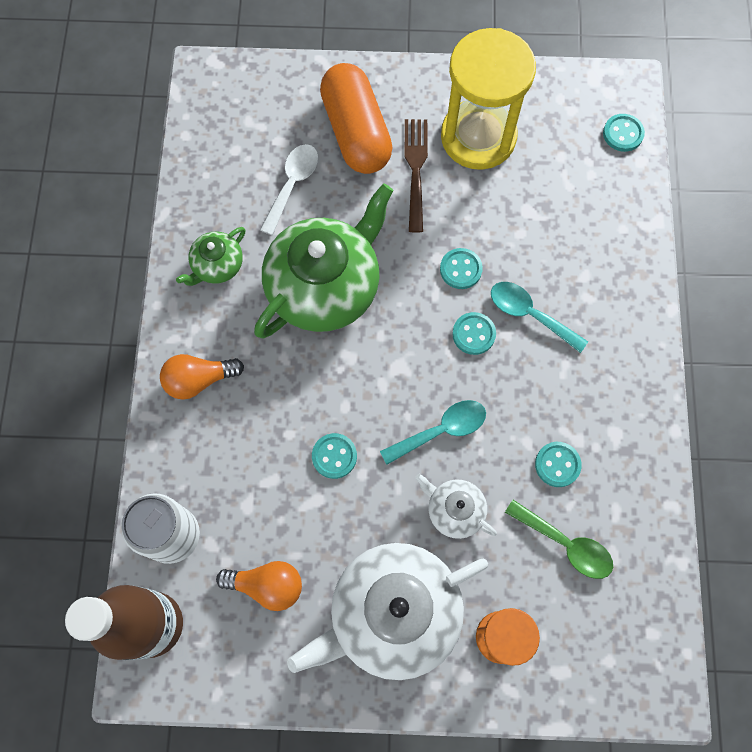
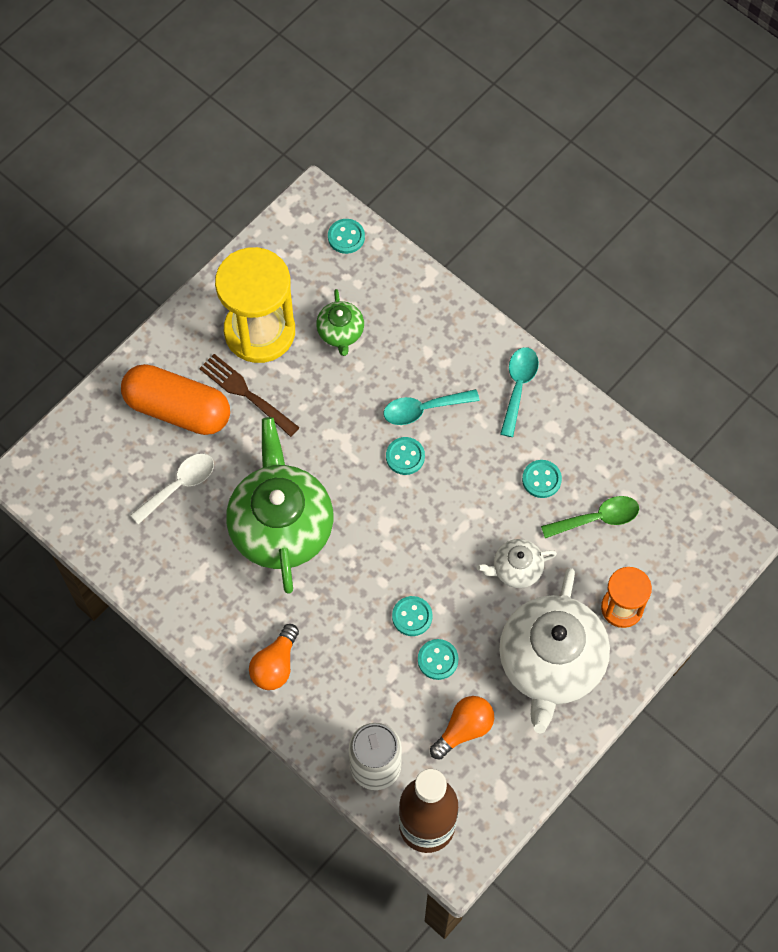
camera: 50 degrees left, 5 degrees down
(217, 265) = (196, 586): green teapot -> green teapot (340, 332)
(292, 184) = (179, 485): white spoon -> white spoon turned 75 degrees clockwise
(441, 430) = (454, 533): turquoise spoon -> turquoise spoon (518, 387)
(460, 269) = (350, 426): turquoise button -> turquoise button (438, 660)

